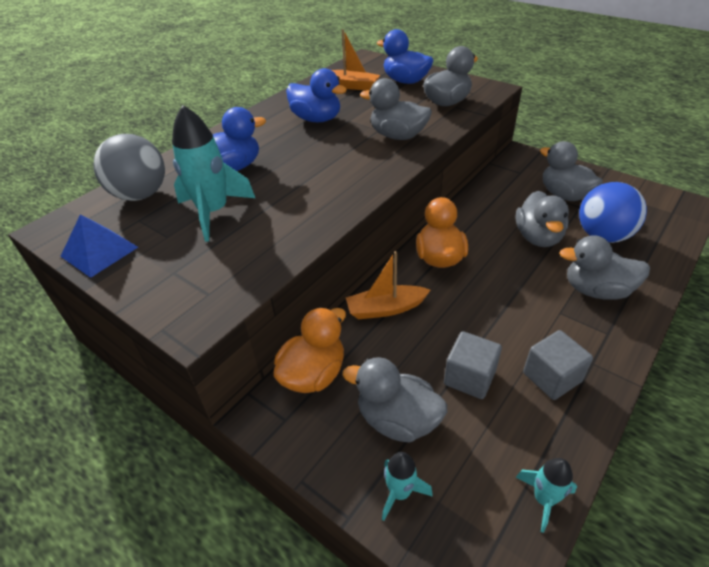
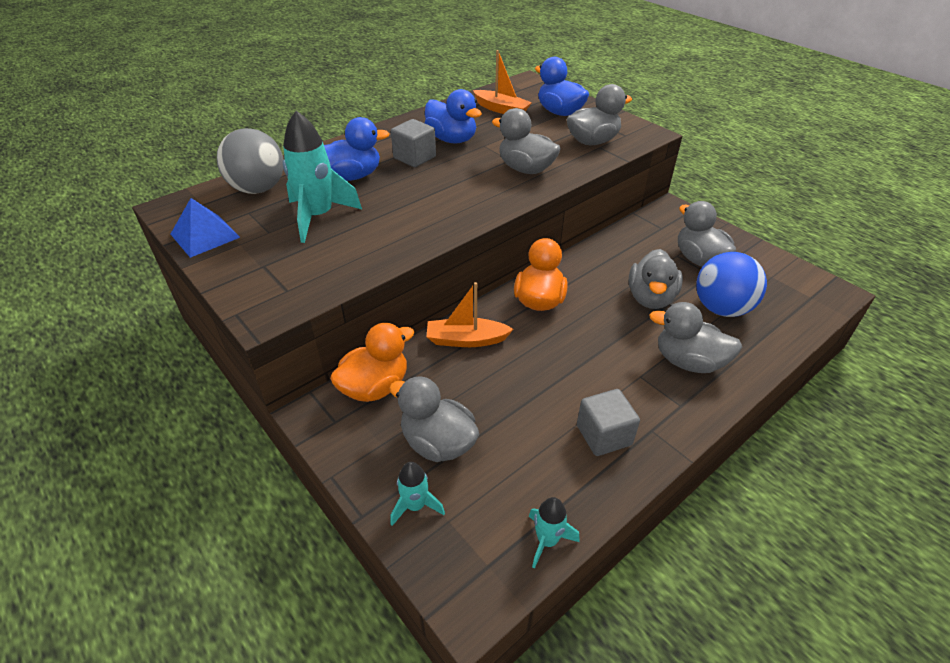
camera: 10 degrees right, 0 degrees up
(469, 377) = (522, 419): grey cube -> grey cube (414, 157)

